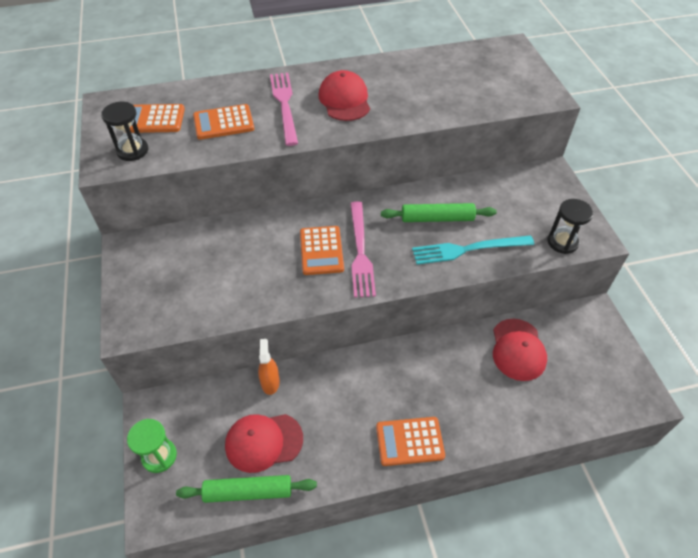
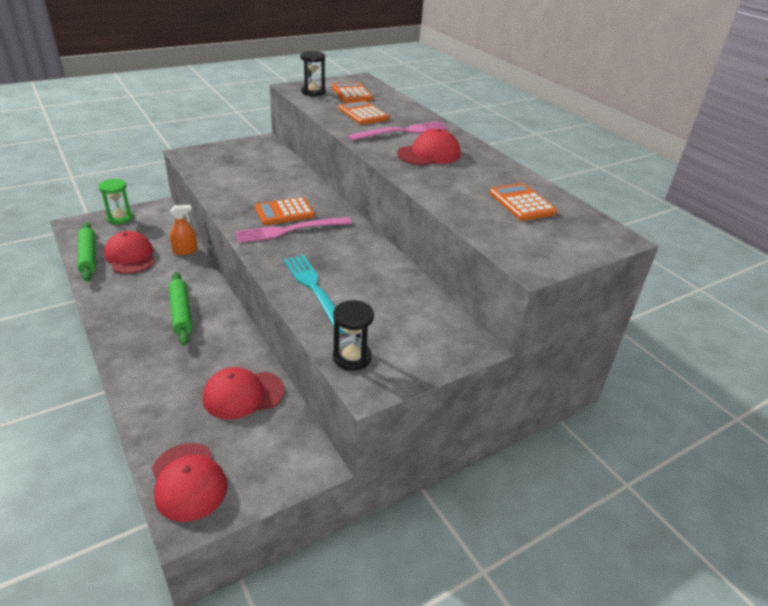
camera: 70 degrees right, 15 degrees down
(409, 441) = (129, 329): orange calculator -> orange calculator (521, 203)
(437, 218) = (351, 267): green rolling pin -> green rolling pin (181, 313)
(611, 396) = (188, 481): none -> red cap

